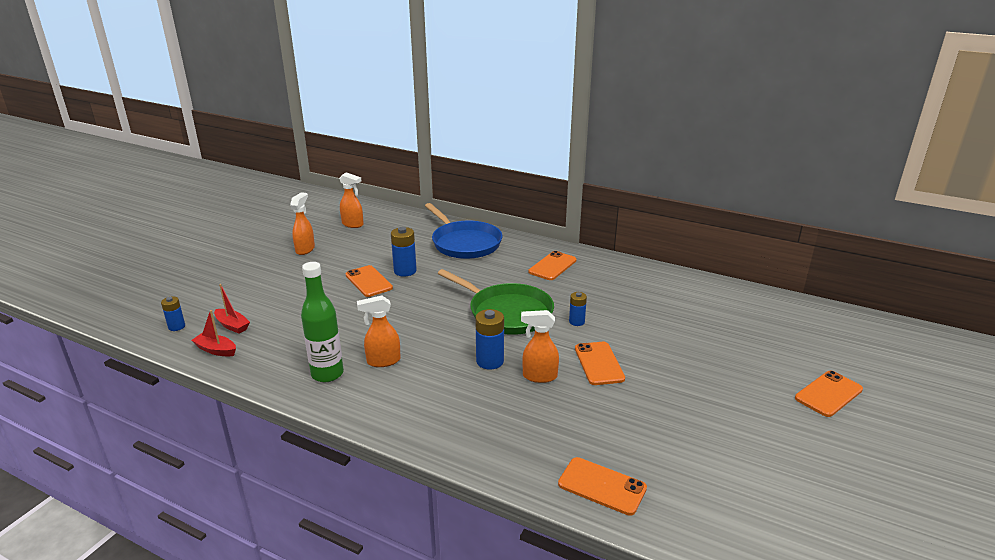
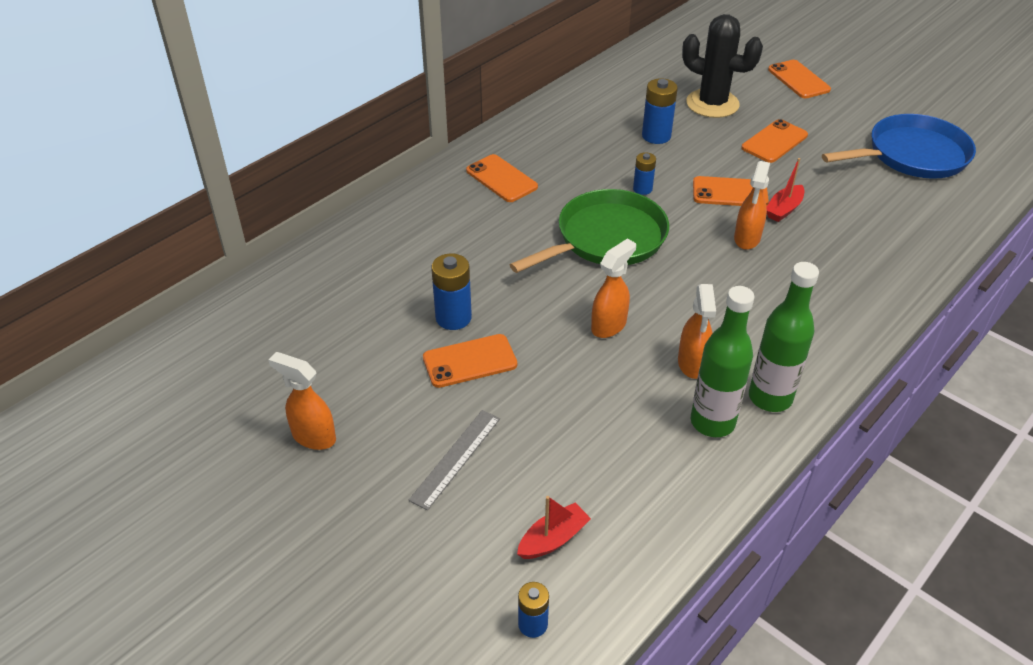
camera: 75 degrees left, 15 degrees up
(216, 350) = (623, 558): red boat -> red boat (783, 209)
(292, 289) = (455, 458): none -> grey ruler
(353, 224) = (245, 366): orange spray bottle -> orange spray bottle (609, 325)
(354, 398) = (770, 398): none -> green bottle
(465, 243) = (393, 244): blue pan -> blue pan (912, 155)
(490, 361) = (710, 271): blue battery -> blue battery (656, 136)
(602, 486) = (921, 235): orange phone -> orange phone (774, 142)
(731, 344) = (712, 104): none -> black cactus

